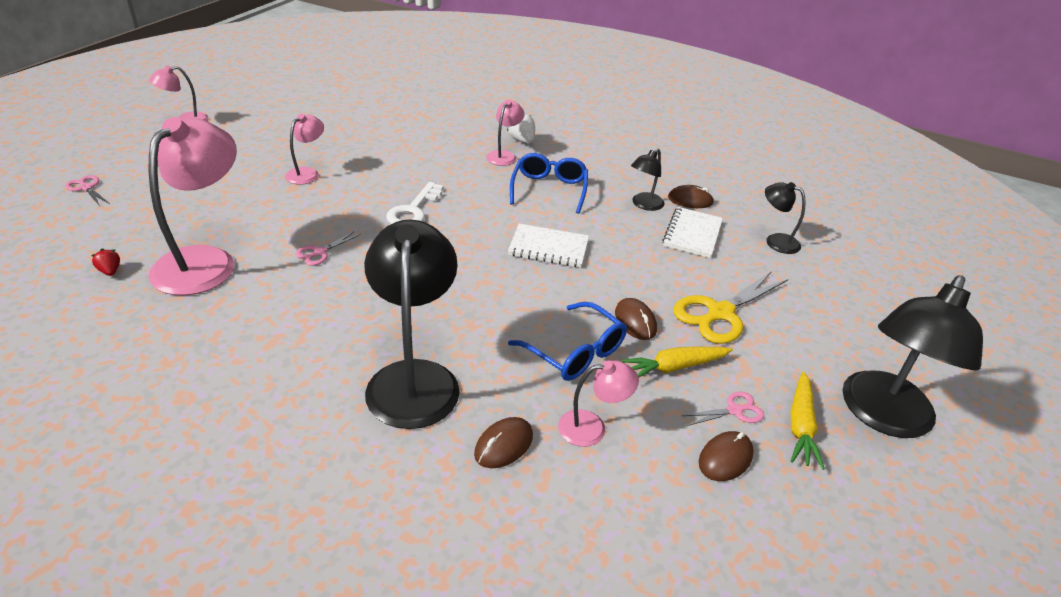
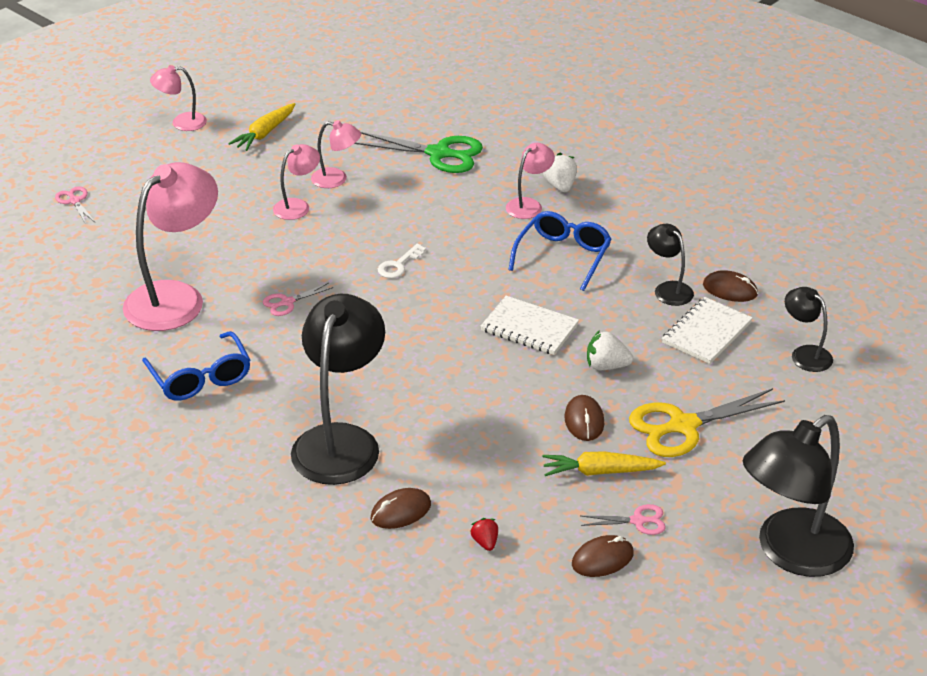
camera: 20 degrees right, 0 degrees up
(110, 271) = (89, 297): red strawberry -> red strawberry (485, 542)
(414, 210) = (399, 265): white key -> white key, size x0.65
(416, 126) = (439, 154): none -> green scissors
(575, 352) = (506, 442): blue glasses -> blue glasses (200, 378)
(592, 427) = (488, 511): pink lamp -> pink lamp (336, 179)
(629, 271) = (606, 366): none -> white strawberry
(644, 205) = (668, 289): black lamp -> black lamp turned 90 degrees clockwise
(800, 425) = (697, 545): yellow carrot -> yellow carrot (265, 133)

